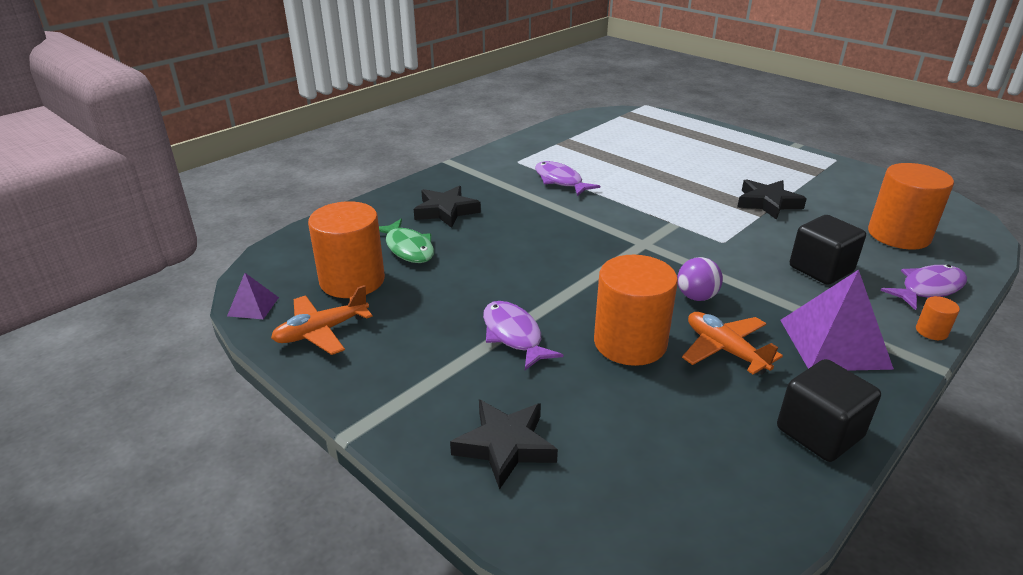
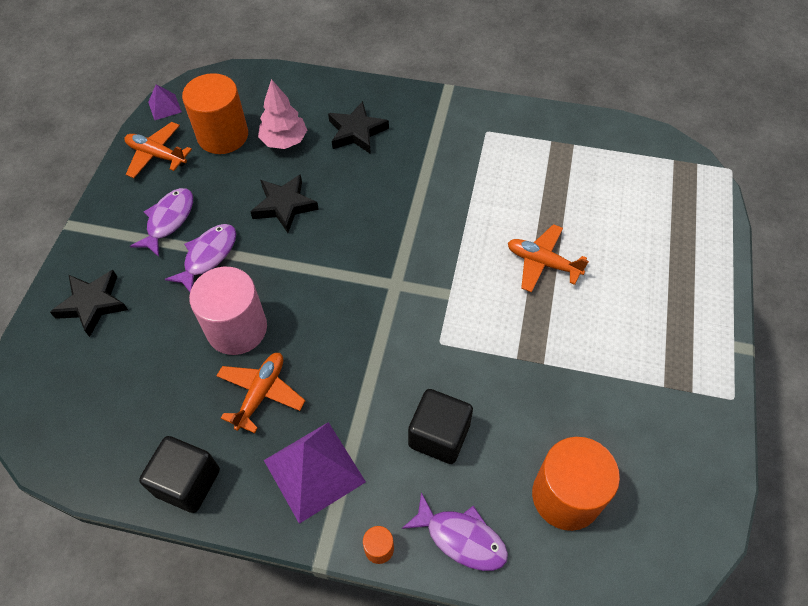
camera: 60 degrees right, 25 degrees up
(408, 248) = (284, 141): green fish -> pink tree
(560, 181) = (471, 179): purple fish -> purple fish (168, 220)
(630, 343) = (237, 328): orange cylinder -> pink cylinder
(673, 180) = (542, 263): none -> orange plane
(696, 297) = (328, 351): purple ball -> none
(767, 203) = (553, 357): black star -> black star (284, 205)

